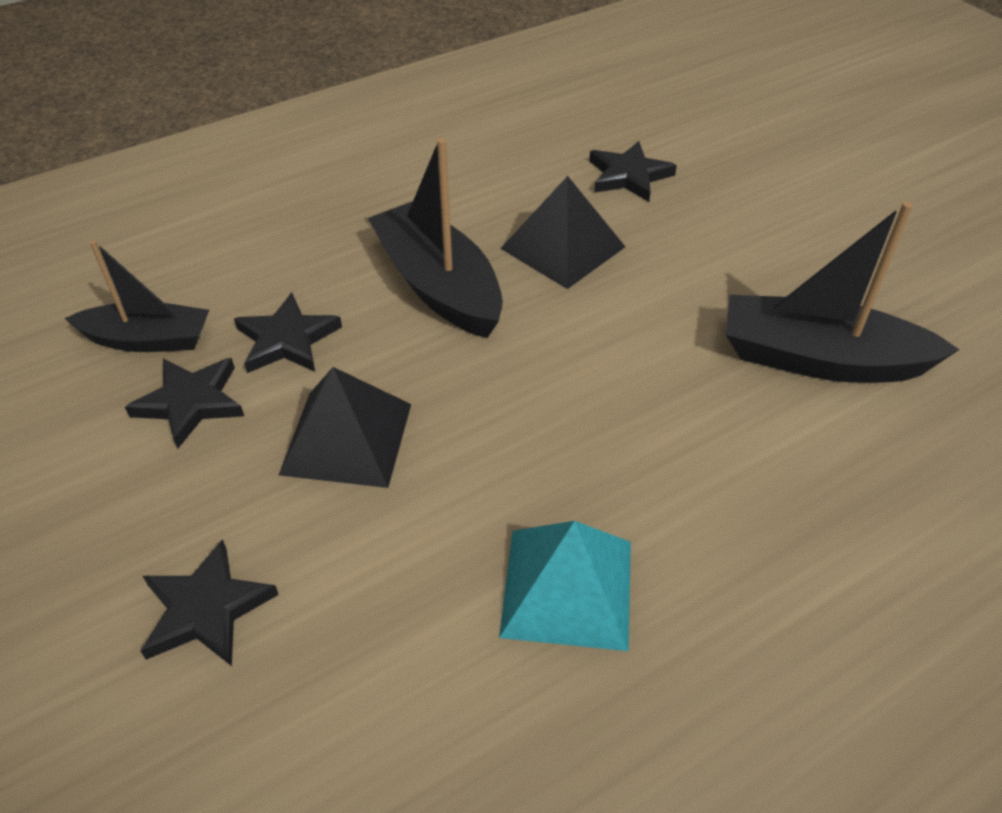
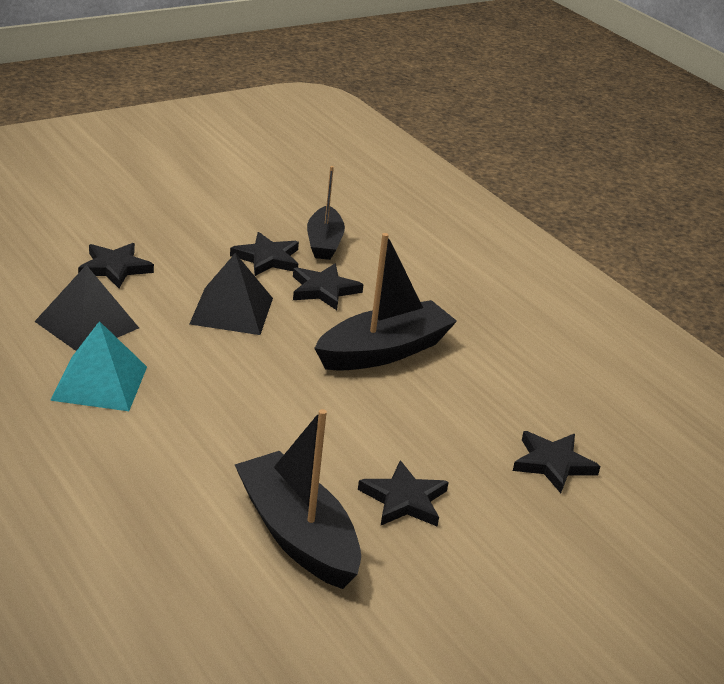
camera: 85 degrees right, 15 degrees down
(563, 247) = (437, 414): black pyramid -> black pyramid (86, 324)
(726, 277) = (404, 500): none -> black star
(819, 359) = (297, 535): black boat -> black boat turned 45 degrees counterclockwise

